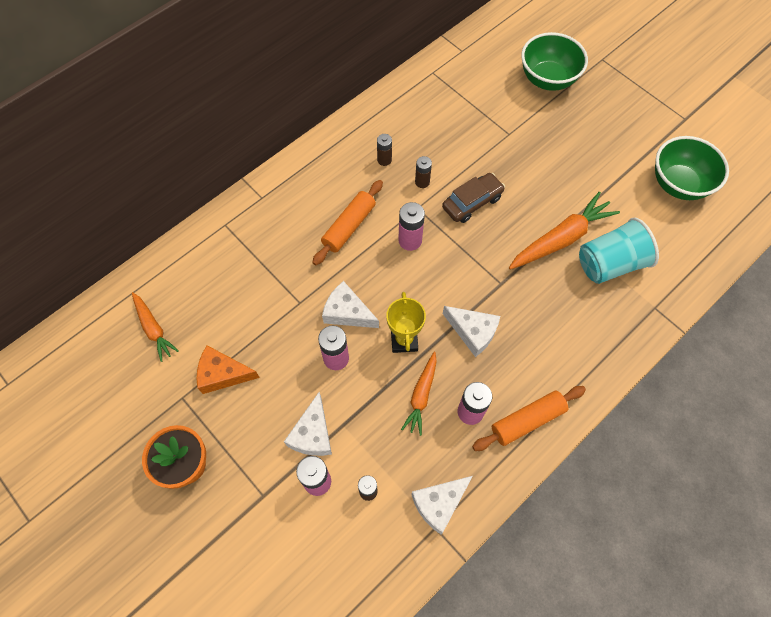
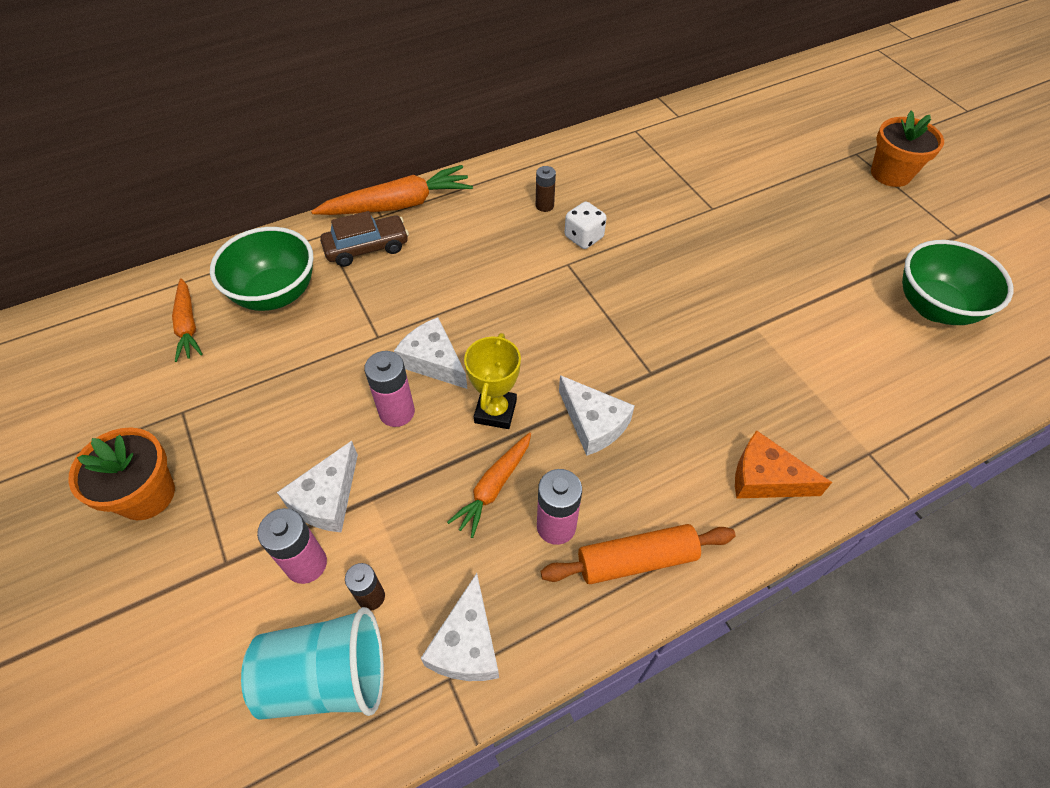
camera: 15 degrees right, 10 degrees down
(222, 374) = (245, 396): orange cheese -> orange cheese (765, 478)
(349, 226) = (473, 266): orange rolling pin -> none
(410, 240) = (545, 297): pink battery -> none
(422, 182) = (584, 237): brown battery -> white dice
(439, 503) = (467, 644): white cheese -> white cheese turned 60 degrees counterclockwise
(472, 202) = (641, 272): brown car -> brown car (367, 248)
(547, 79) = (779, 161): green bowl -> green bowl (276, 294)
(561, 239) = (750, 337): orange carrot -> orange carrot (398, 205)
(610, 264) = (813, 382): turquoise cup -> turquoise cup (327, 677)
(630, 73) = (890, 174): none -> orange flower pot

